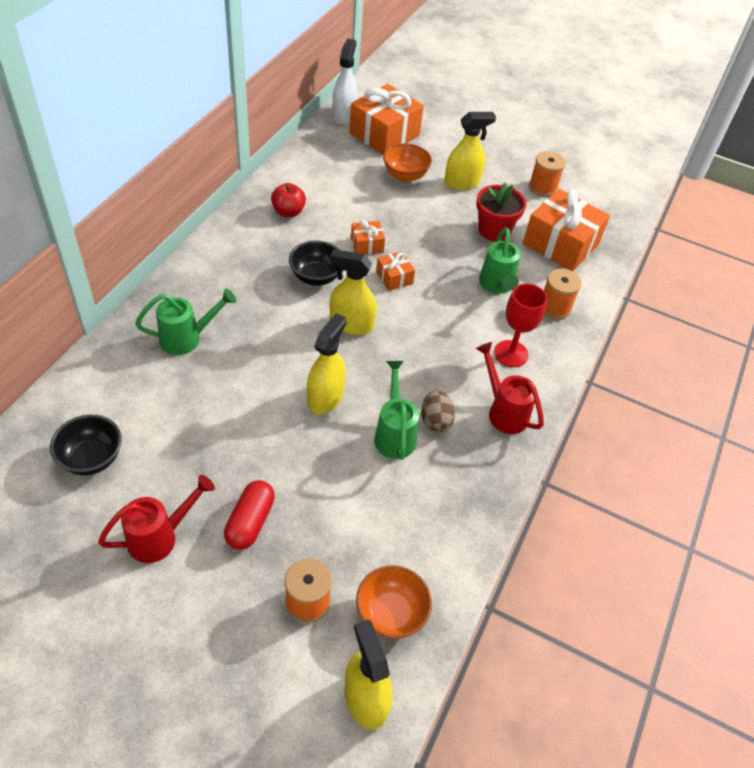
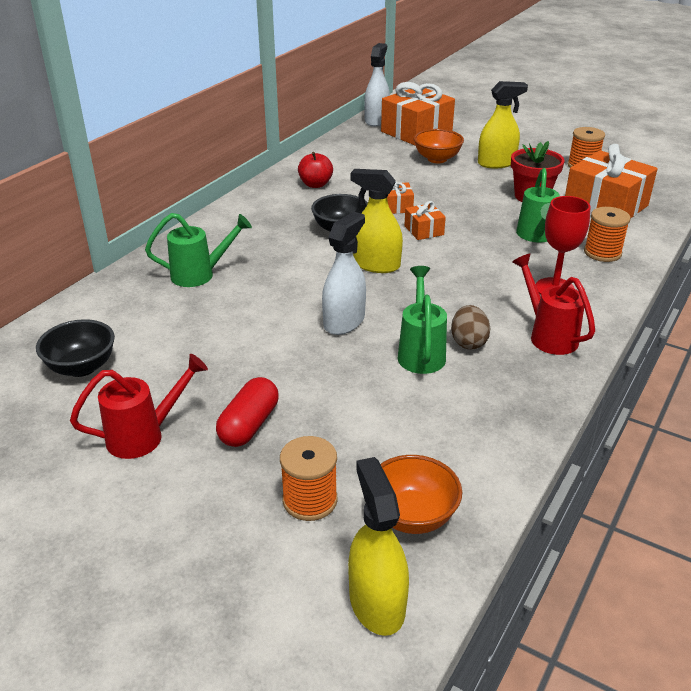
camera: 10 degrees right, 15 degrees down
(325, 397) = (344, 321): yellow spray bottle -> white spray bottle

